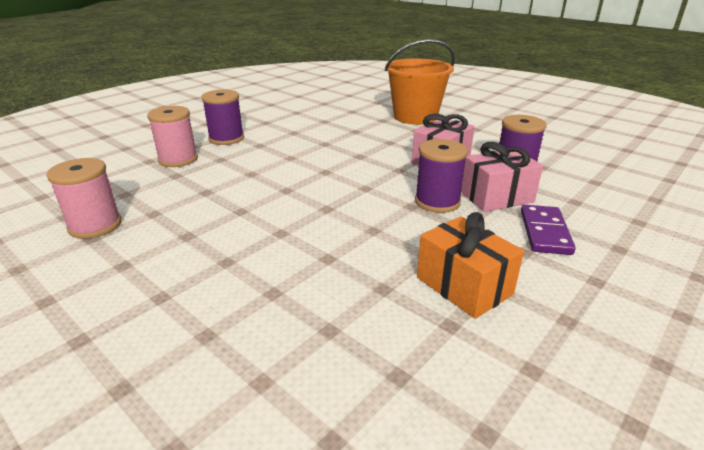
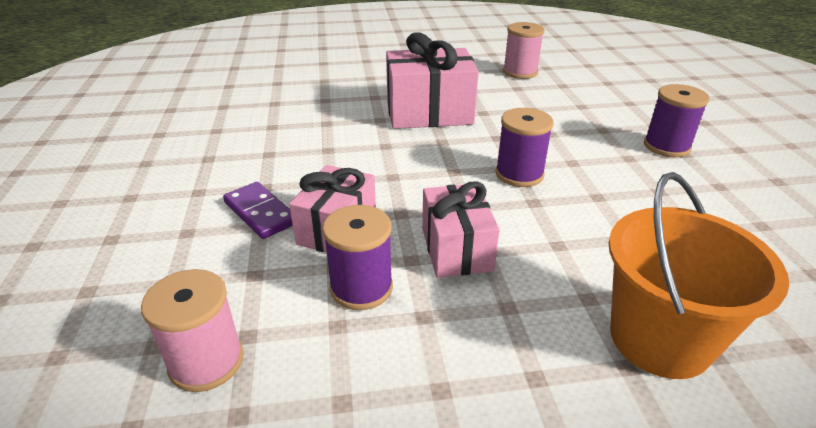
camera: 130 degrees right, 5 degrees up
(178, 159) = (620, 113): pink spool -> pink spool (206, 362)
(276, 236) = (429, 113): none -> pink gift
(437, 202) = (379, 192): purple spool -> purple spool (519, 174)
(464, 286) = (284, 145): orange gift -> none

